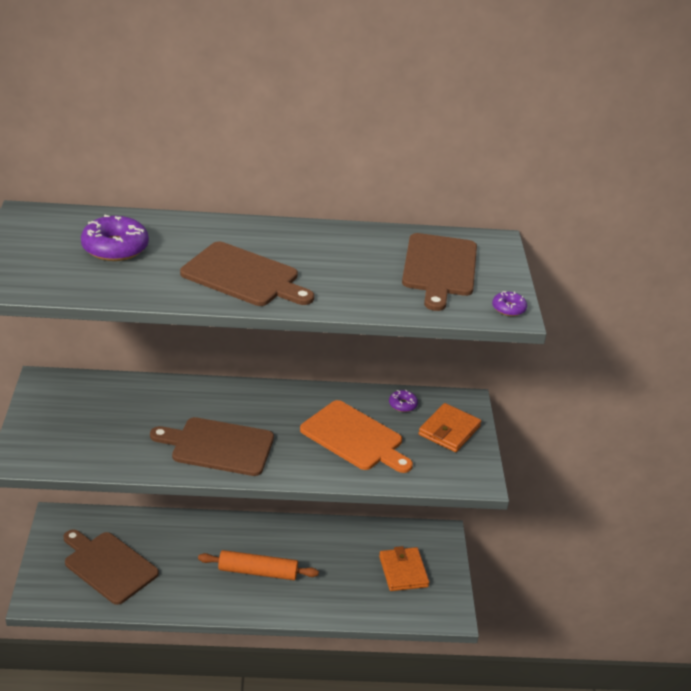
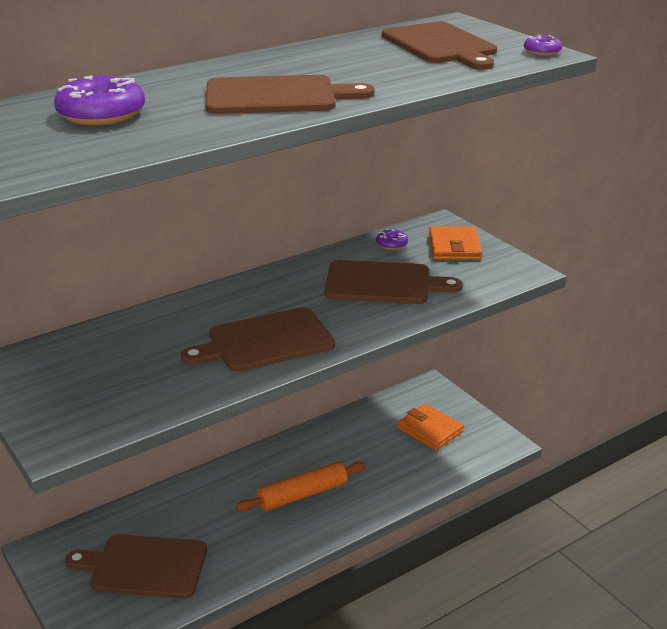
camera: 30 degrees left, 5 degrees down
(354, 438) = (383, 283): orange cutting board -> brown cutting board

